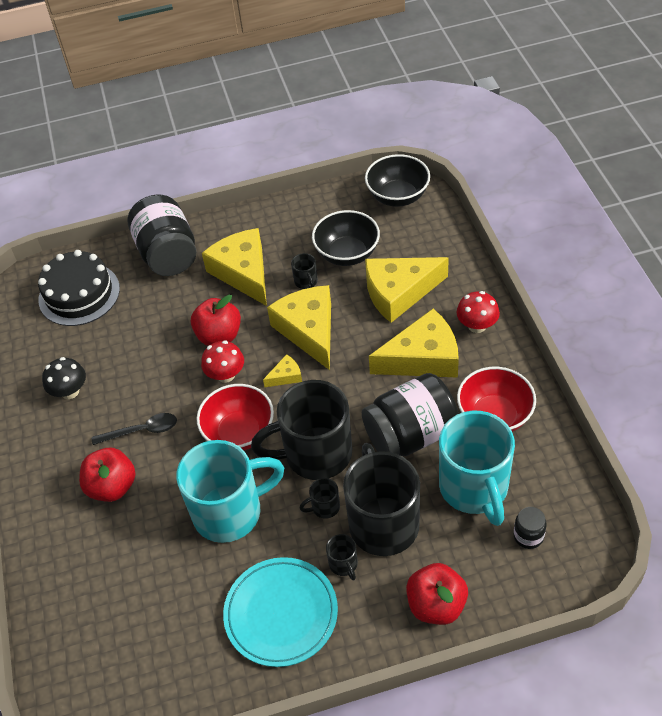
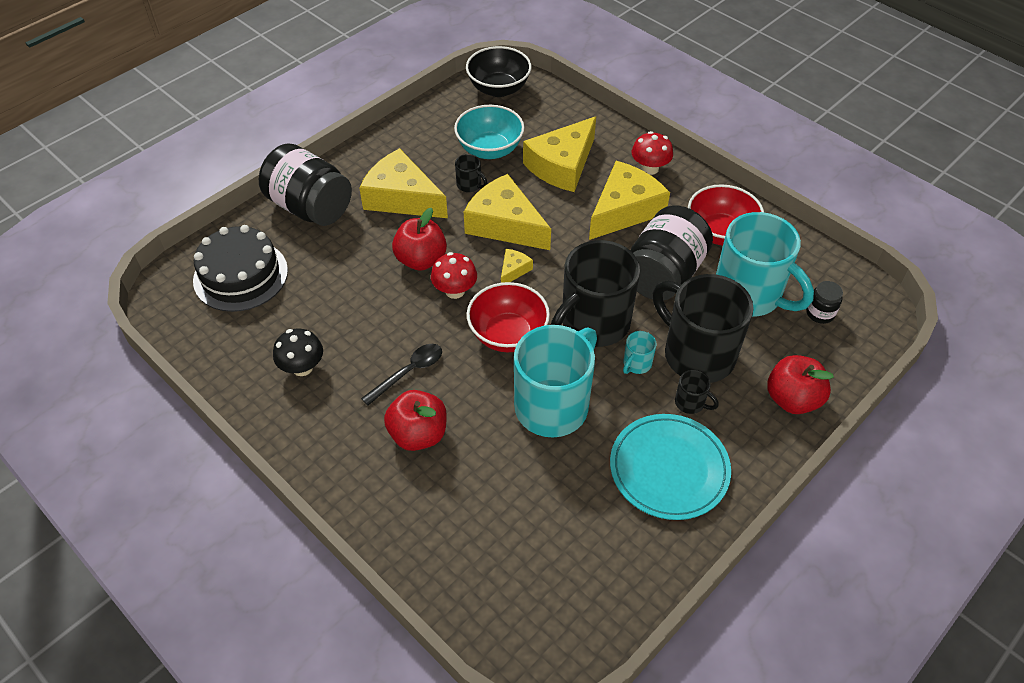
camera: 35 degrees left, 0 degrees up
(324, 507) = (636, 364): black mug -> turquoise mug
(347, 254) = (489, 149): black bowl -> turquoise bowl

